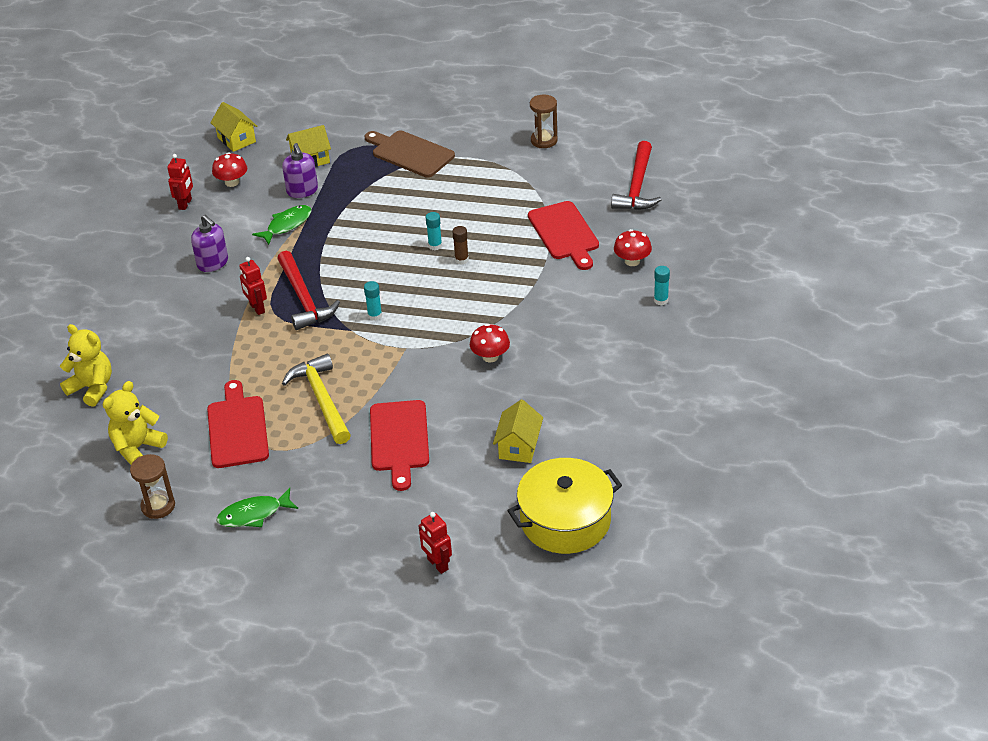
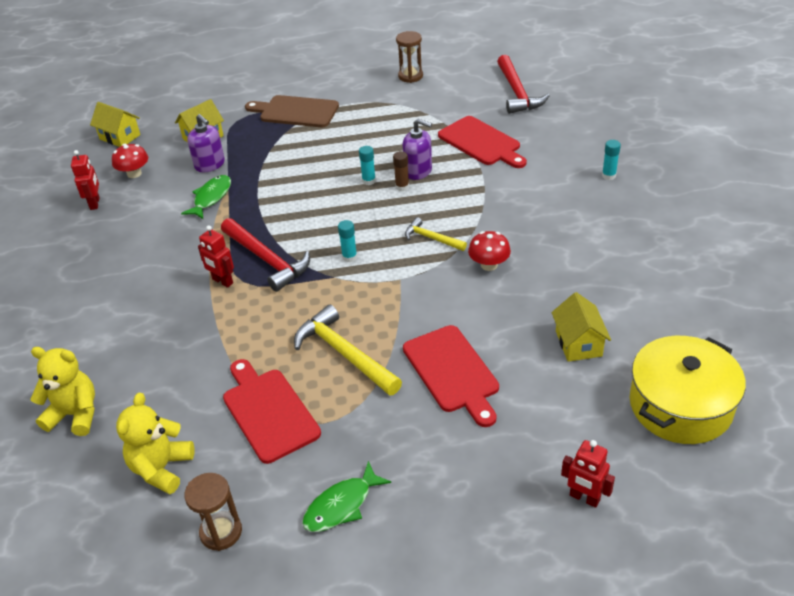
camera: 20 degrees left, 0 degrees up
(213, 263) = (152, 250): purple soap dispenser -> purple soap dispenser (418, 171)
(456, 318) = (431, 238): none -> yellow hammer
(632, 261) = (558, 150): red mushroom -> none

